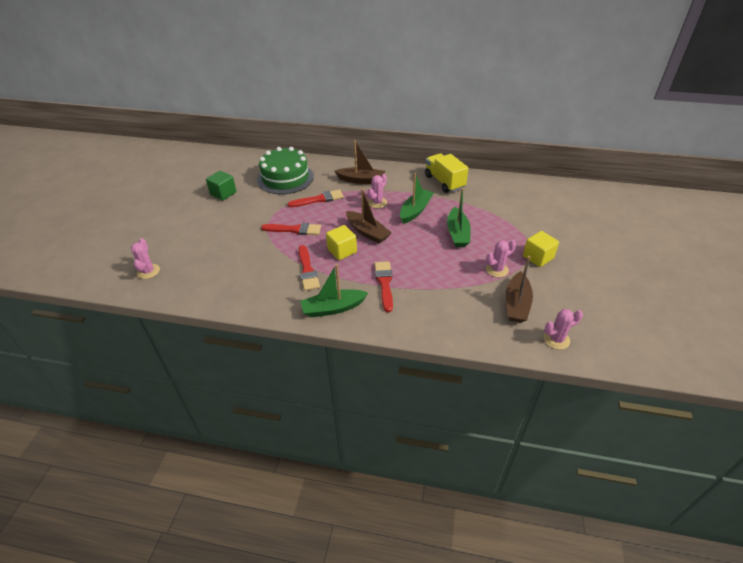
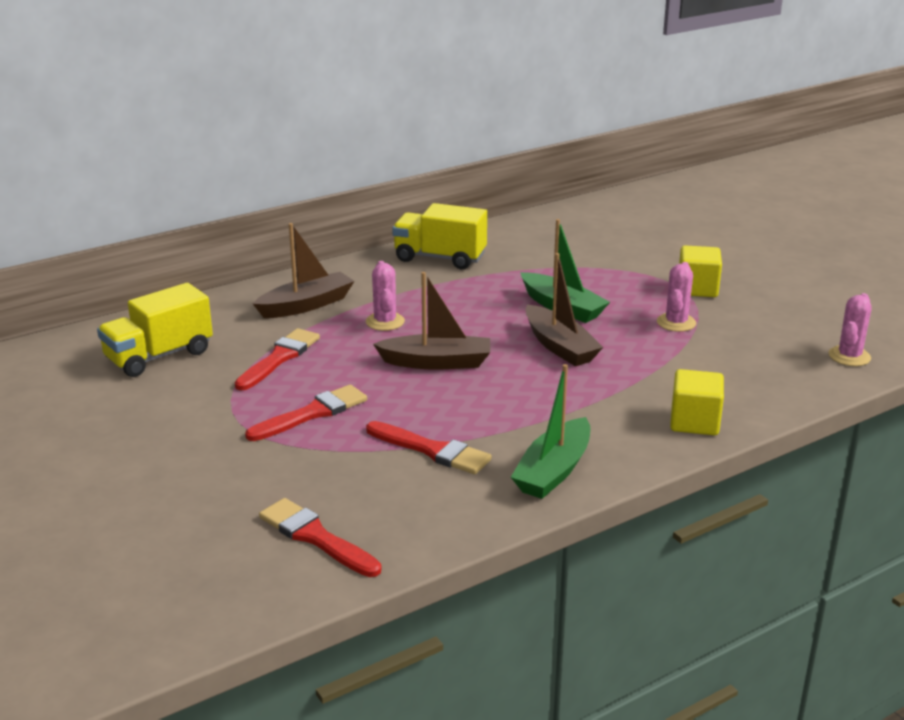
camera: 45 degrees left, 15 degrees down
(148, 271) = (134, 607): pink cactus -> none
(223, 193) = (70, 429): green cube -> none
(285, 178) = (159, 356): green cake -> yellow truck
(342, 251) = (440, 401): yellow cube -> yellow cube (694, 422)
(384, 283) = (570, 407): red brush -> red brush (315, 537)
(415, 210) = (459, 307): green boat -> none
(516, 304) = (755, 345): brown boat -> brown boat (559, 346)

